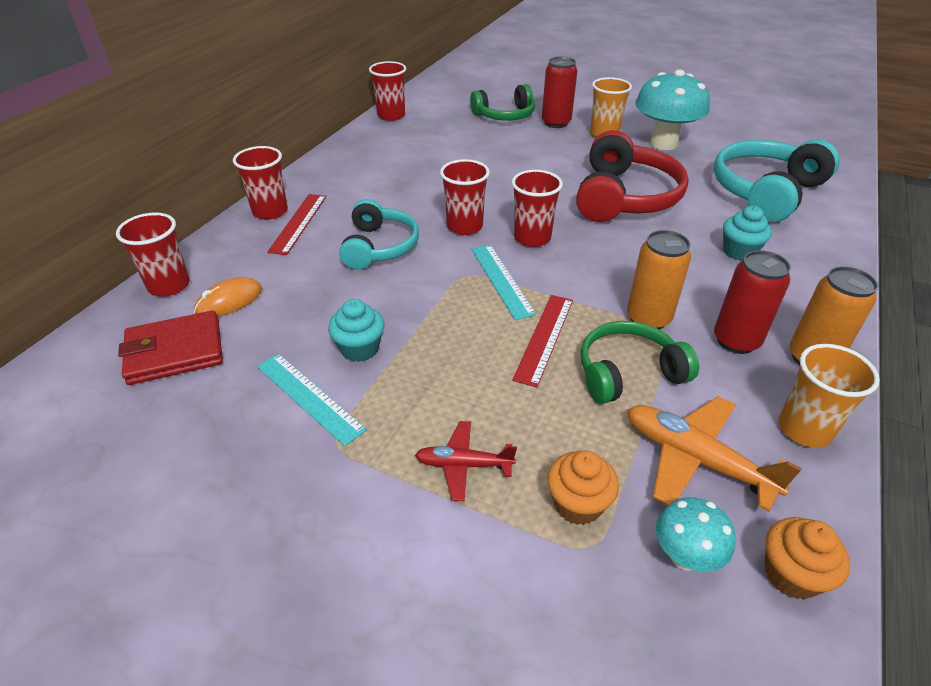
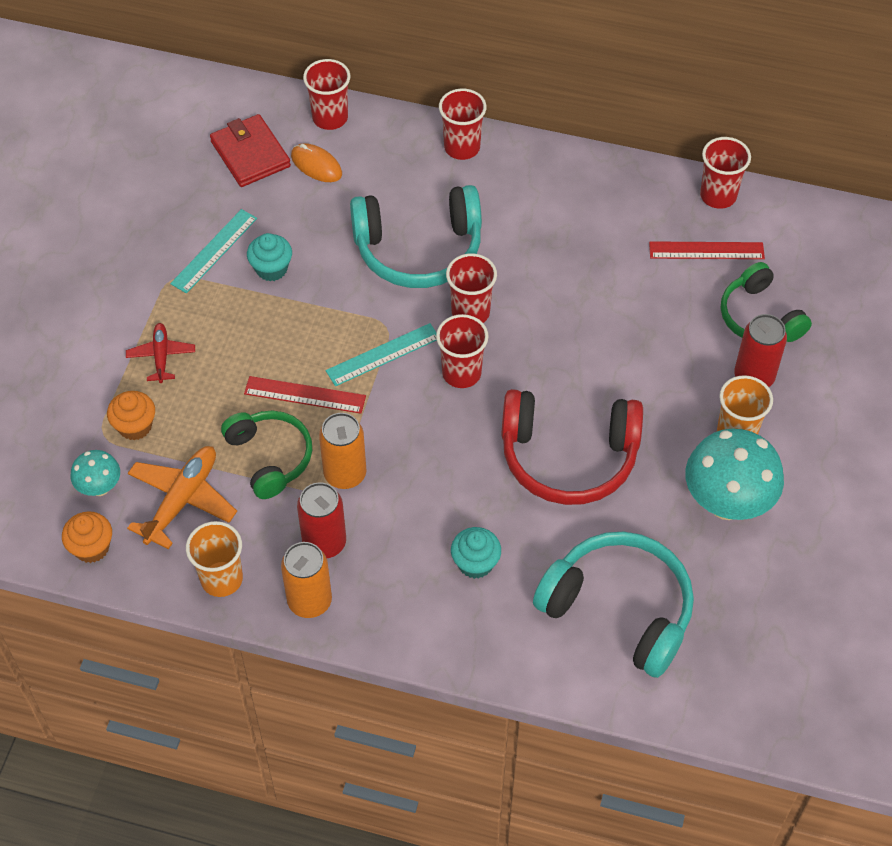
camera: 80 degrees right, 15 degrees up
(298, 223) = (446, 176): red ruler -> red ruler (706, 250)
(379, 247) = (418, 249): turquoise headphones -> turquoise headphones, size x1.55

